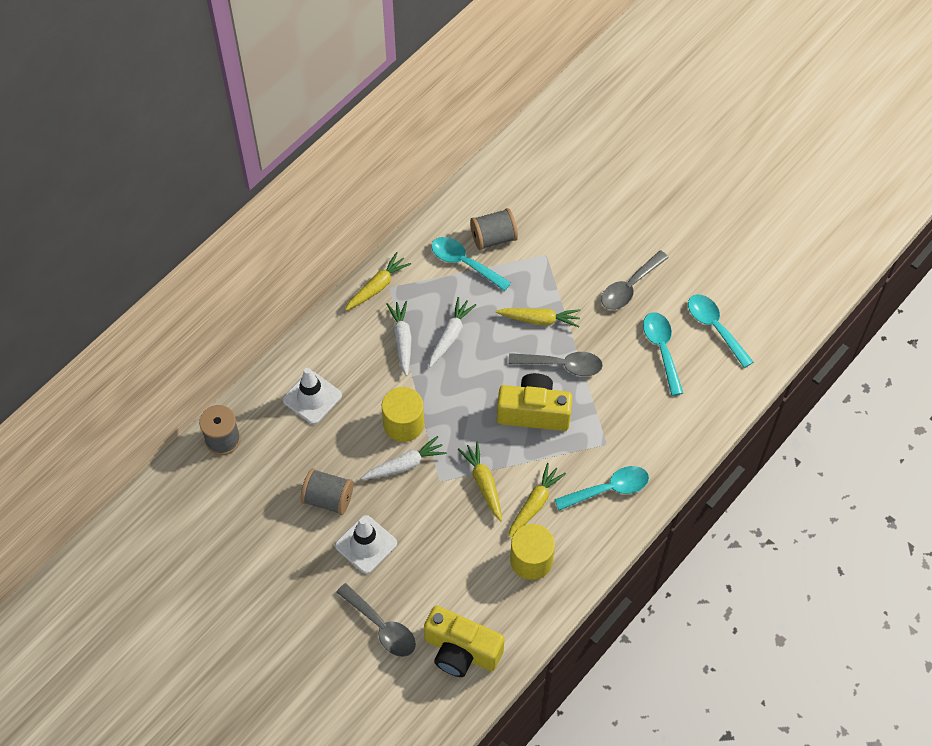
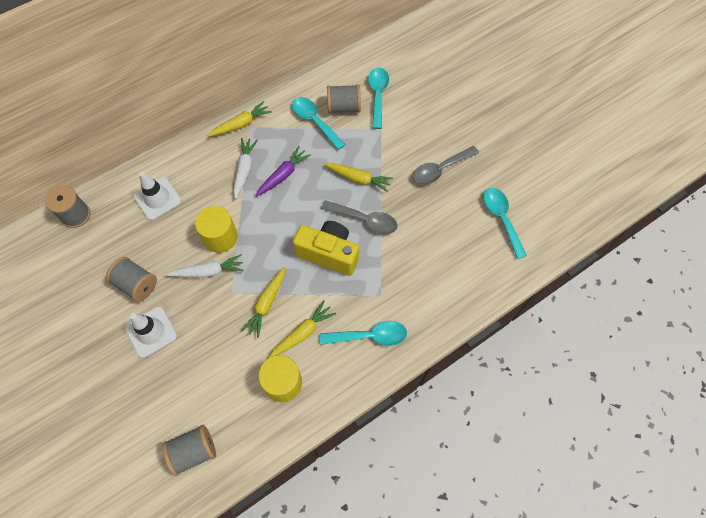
camera: 15 degrees right, 5 degrees up
(381, 627) = (135, 409): grey spoon -> none
(450, 335) = (283, 175): white carrot -> purple carrot
(461, 651) = (193, 451): yellow camera -> grey spool
(483, 483) = (266, 304): yellow carrot -> yellow carrot turned 150 degrees counterclockwise
(661, 349) = (451, 226): turquoise spoon -> turquoise spoon (377, 95)

